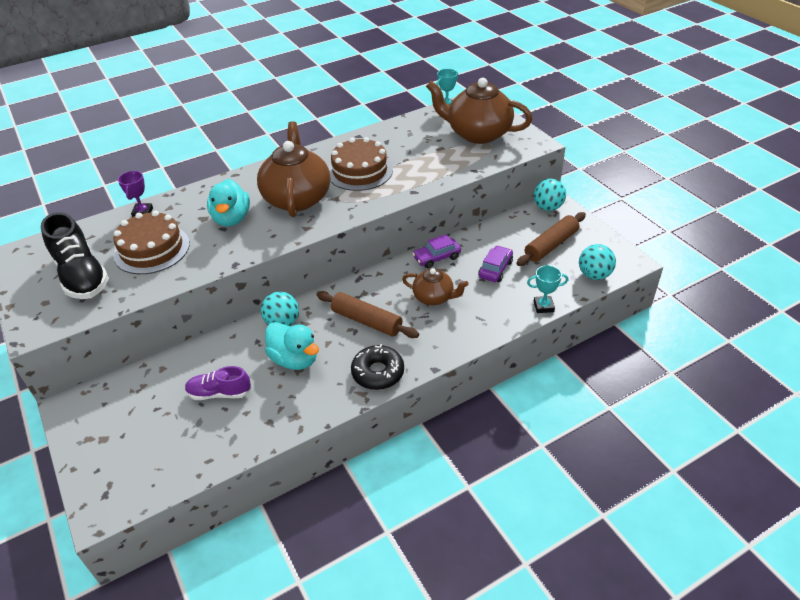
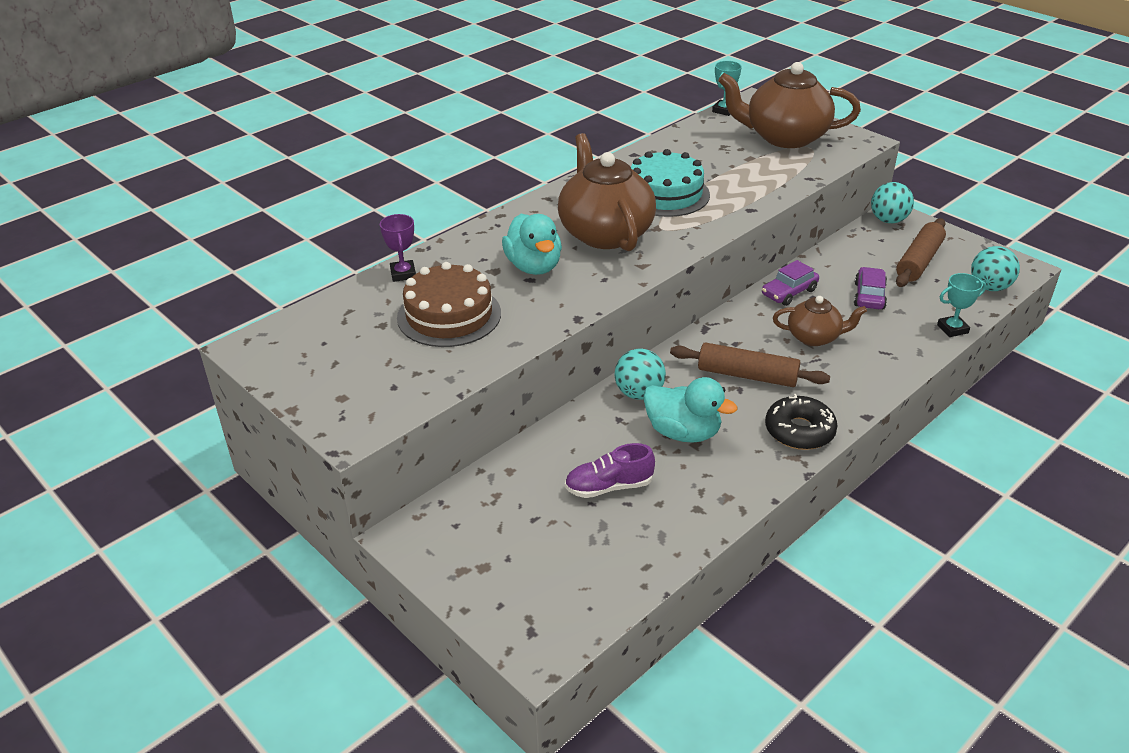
camera: 15 degrees left, 5 degrees down
(82, 276) = (372, 359): black shoe -> none
(360, 171) = (665, 194): brown cake -> turquoise cake

